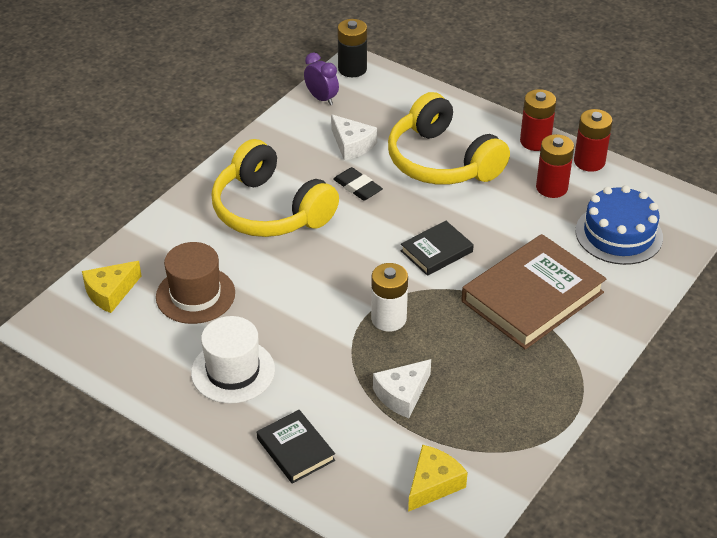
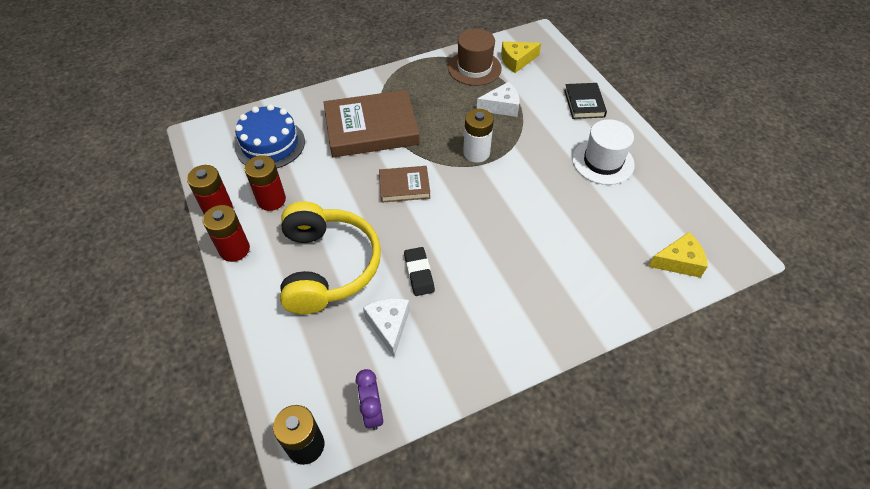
camera: 150 degrees left, 10 degrees up
(195, 295) = (608, 229): brown hat -> brown hat (474, 68)
(270, 210) = (509, 284): yellow headphones -> none
(436, 251) = (404, 186): black book -> brown book

